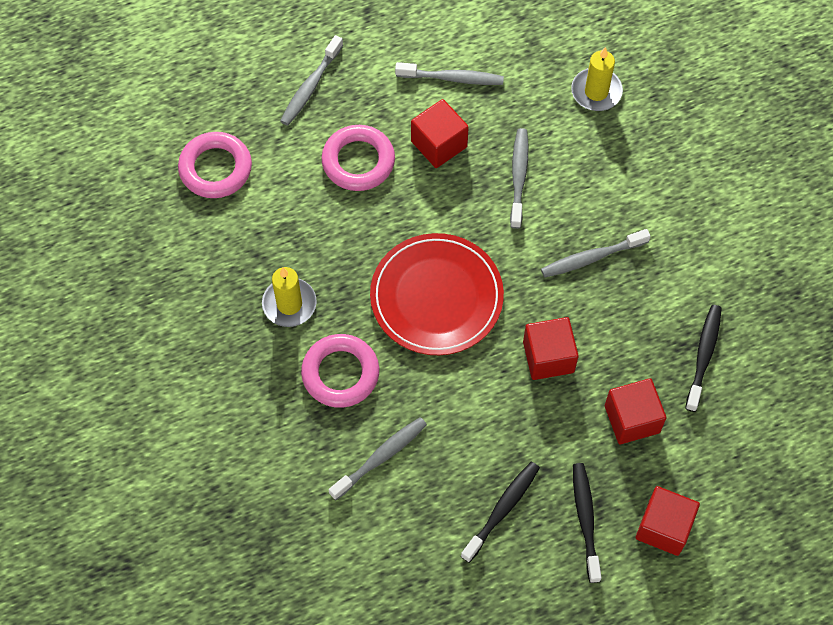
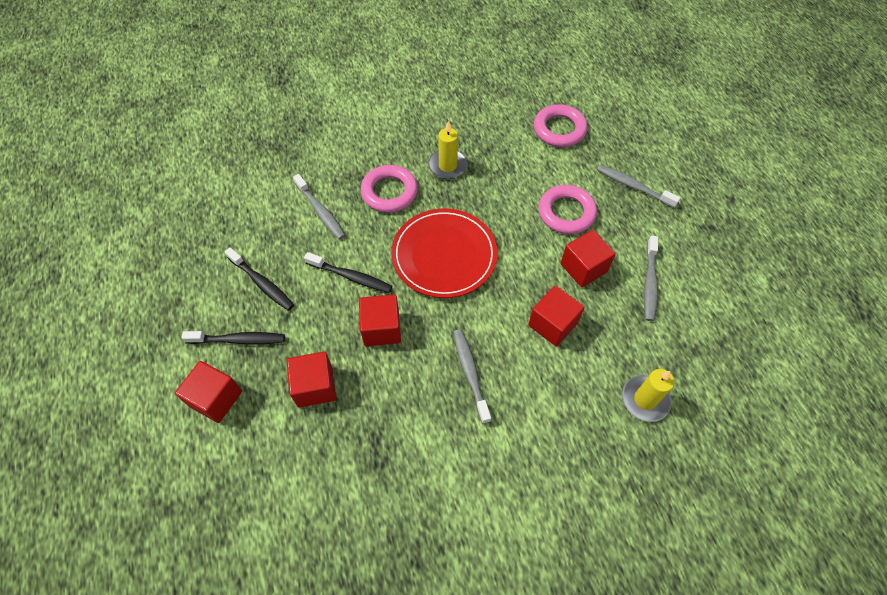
camera: 95 degrees right, 5 degrees down
(519, 176) = (552, 324): grey toothbrush -> red cube
(703, 356) = (363, 457): black toothbrush -> black toothbrush (351, 277)

